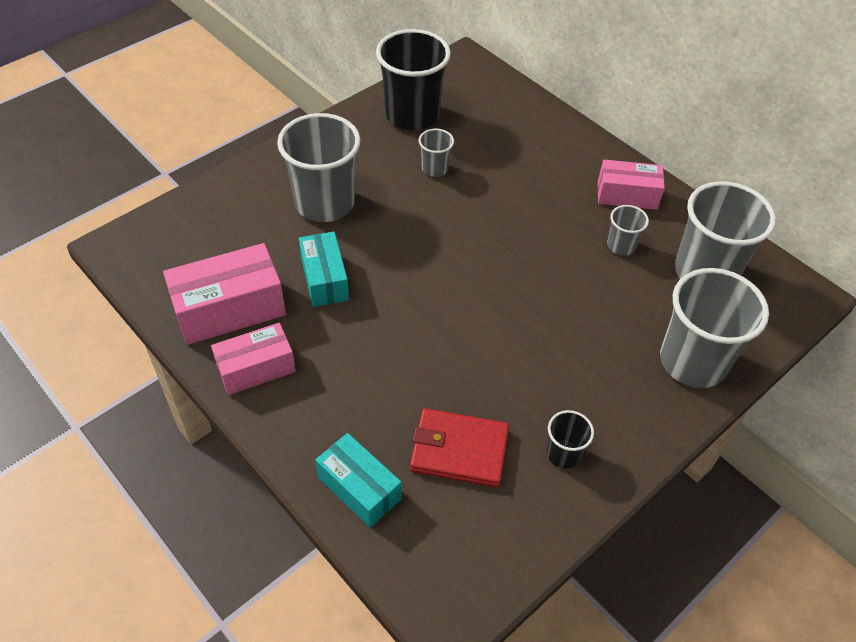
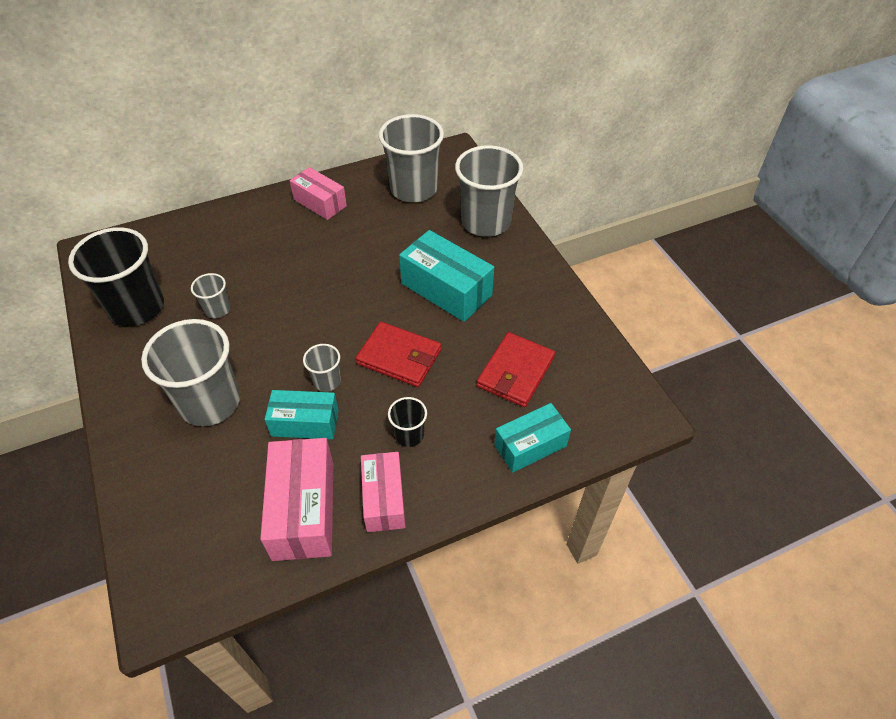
camera: 70 degrees left, 0 degrees up
(436, 331) = (399, 357): none -> red wallet
(555, 349) = (446, 289): none -> turquoise box
(563, 454) = (537, 313): black cup -> black cup (409, 435)
(621, 246) = (368, 222): grey cup -> grey cup (327, 381)
(627, 195) = (320, 203): pink box -> pink box turned 75 degrees counterclockwise

